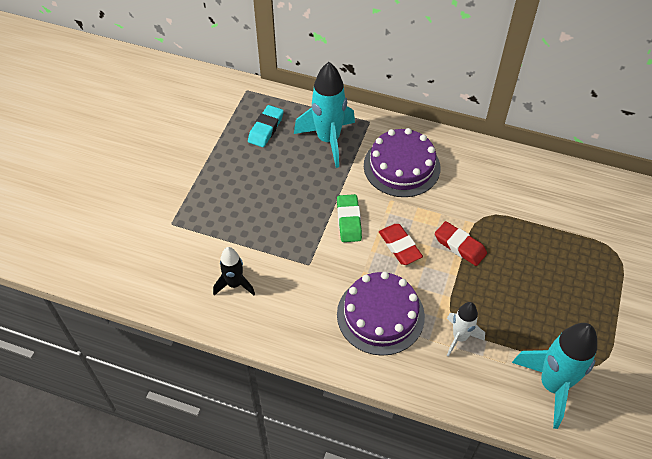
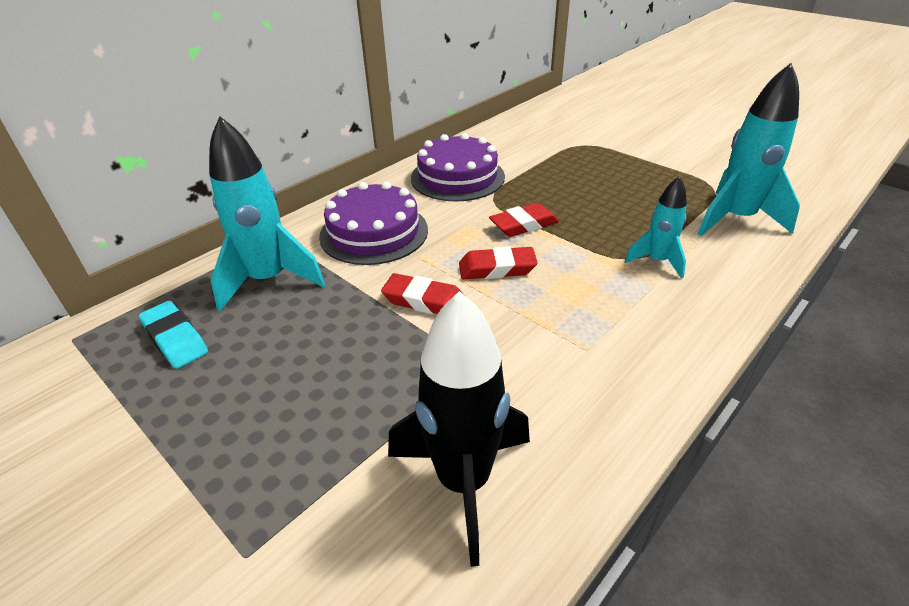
camera: 65 degrees left, 15 degrees down
(234, 284) = (463, 481): black rocket -> black rocket, size x1.76
(349, 221) = (424, 301): green eraser -> red eraser
(380, 315) = (600, 317): purple cake -> purple cake (457, 177)
(460, 337) = (657, 261): white rocket -> turquoise rocket

